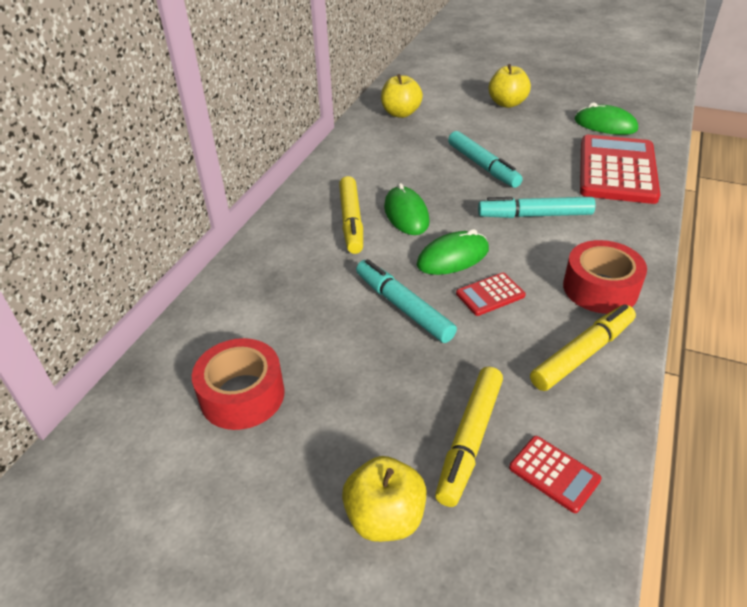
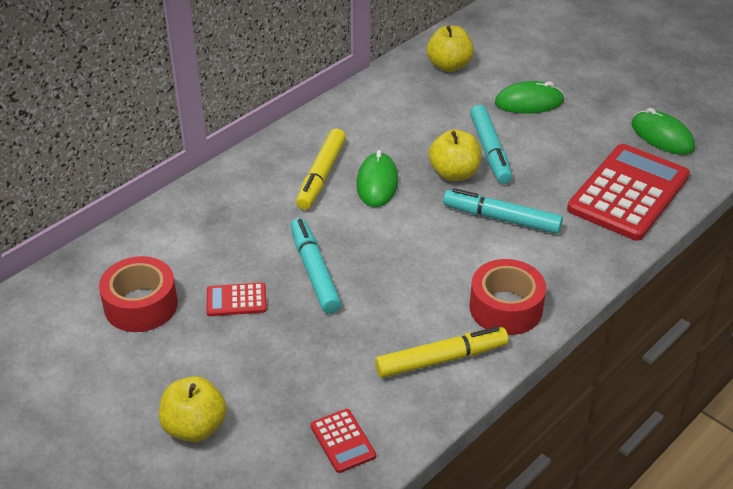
camera: 20 degrees right, 0 degrees up
(453, 257) = (391, 238): green mouse -> green mouse (529, 102)
(469, 440) = (295, 395): yellow marker -> none
(490, 295) = (399, 283): red calculator -> red calculator (236, 300)
(507, 103) = (573, 81): yellow apple -> yellow apple (454, 173)

